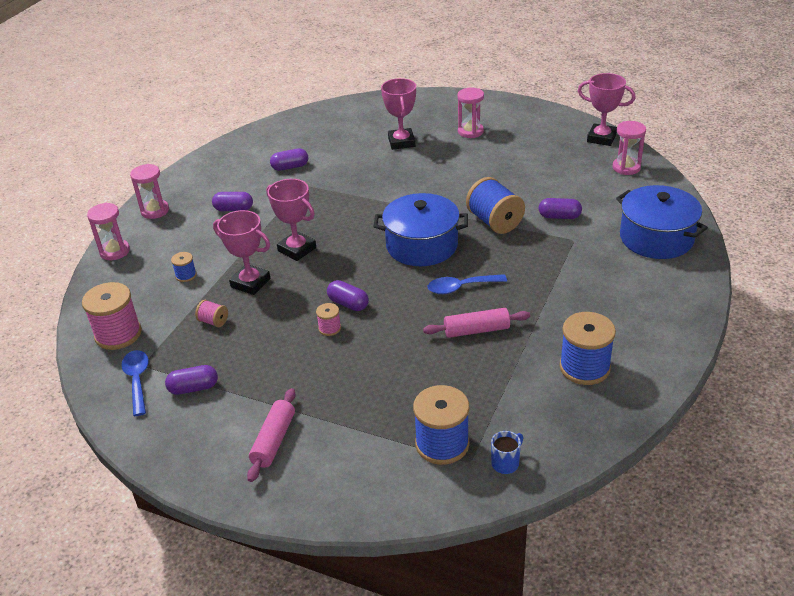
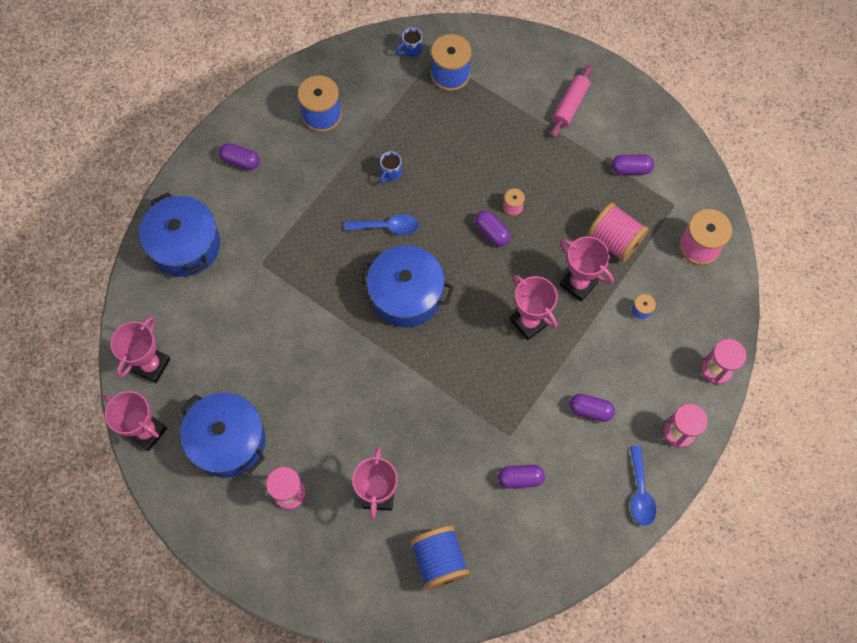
camera: 170 degrees left, 30 degrees up
(137, 380) = (677, 188): blue spoon -> blue spoon (640, 492)
(213, 321) = (614, 241): pink spool -> pink spool, size x2.05
(476, 330) = (390, 173): pink rolling pin -> blue mug
(494, 222) = (324, 311): blue spool -> blue spool (439, 560)
(534, 145) = (228, 441): none -> blue pot
(559, 216) = (258, 302): purple capsule -> purple capsule (241, 161)
(626, 167) = (151, 365): pink hourglass -> pink trophy

